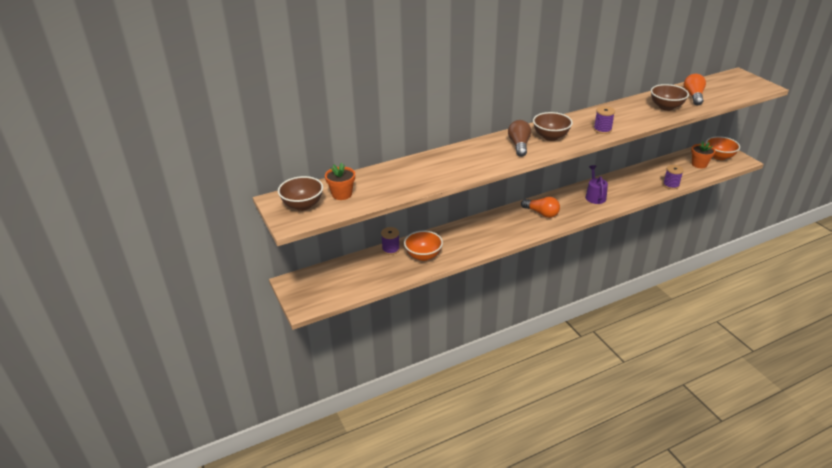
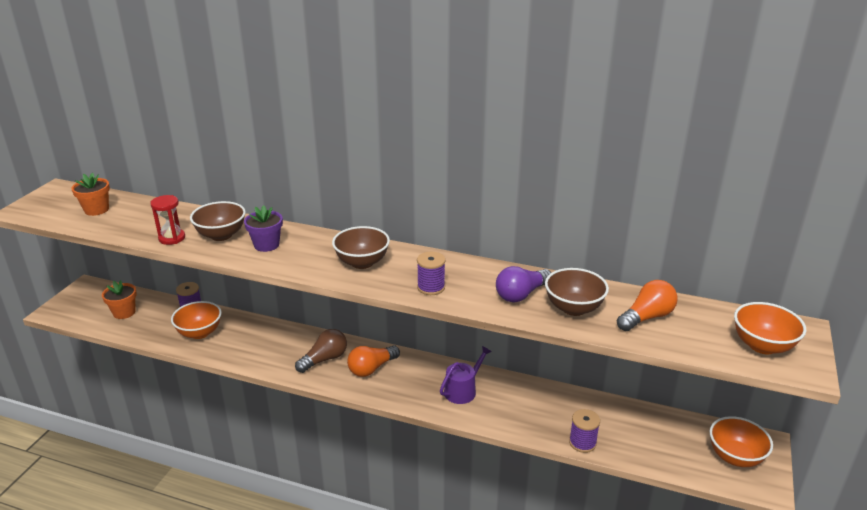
camera: 45 degrees right, 5 degrees down
(303, 205) = (58, 202): brown bowl -> brown bowl (221, 235)
(431, 180) = (172, 238): none -> red hourglass
(488, 155) = (266, 245): none -> purple flower pot
(519, 145) = (314, 253): brown light bulb -> brown light bulb (324, 359)
(541, 213) = (371, 368): orange light bulb -> orange light bulb turned 60 degrees clockwise
(638, 113) = (521, 294): none -> purple light bulb
(699, 164) = (680, 446): orange flower pot -> orange flower pot (124, 312)
(741, 86) = (762, 346): none -> orange bowl

